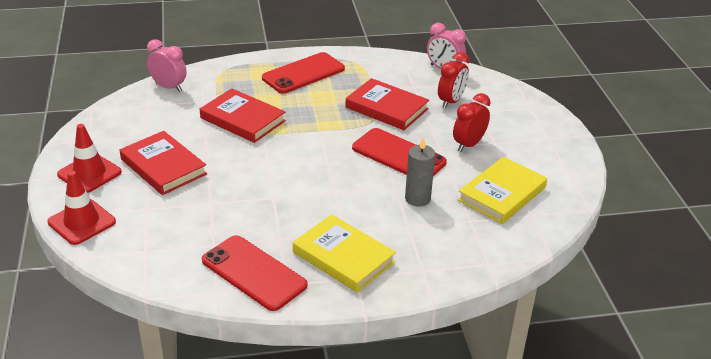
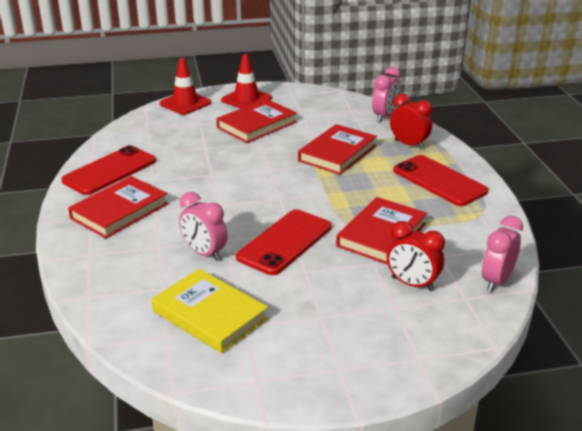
camera: 90 degrees right, 5 degrees down
(343, 257) = (119, 211): yellow book -> red book
(417, 198) = (204, 253): grey candle -> pink clock
(468, 144) = (313, 294): red clock -> red clock (409, 144)

